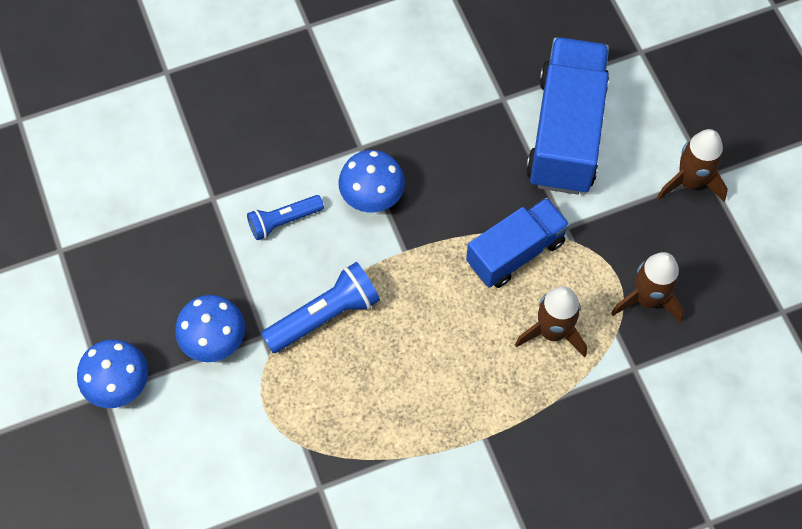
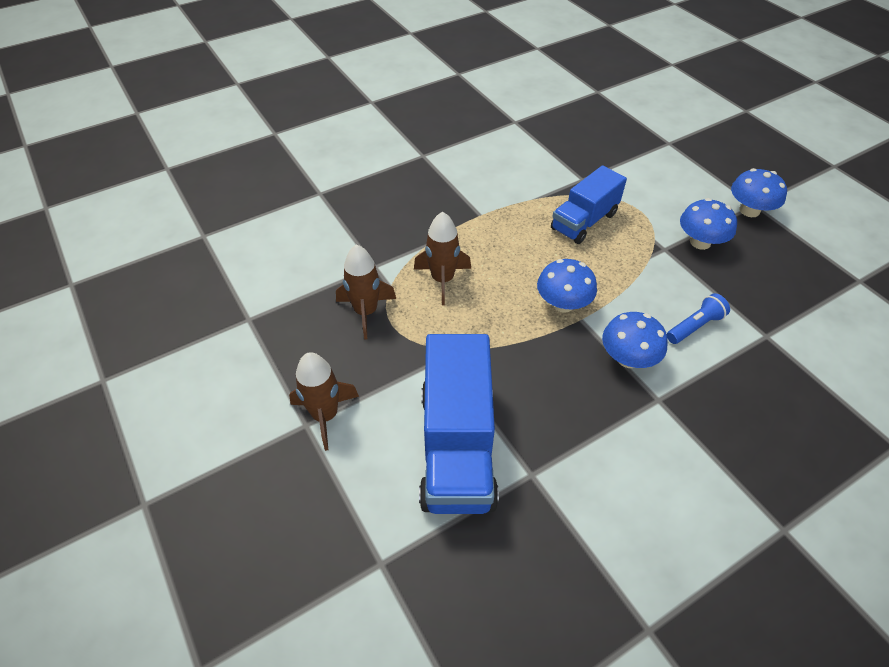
camera: 170 degrees right, 15 degrees down
(324, 316) = (626, 266): blue flashlight -> none
(418, 274) = (563, 304): none -> blue mushroom
(515, 252) = (485, 331): blue truck -> blue truck (584, 221)

